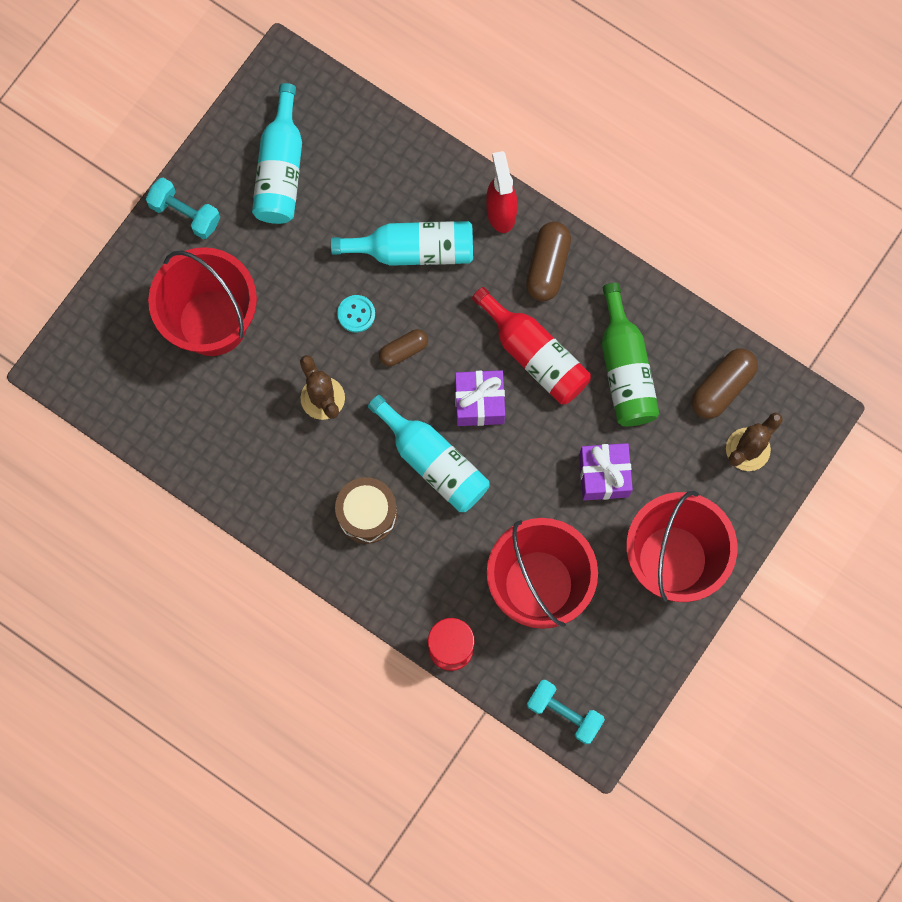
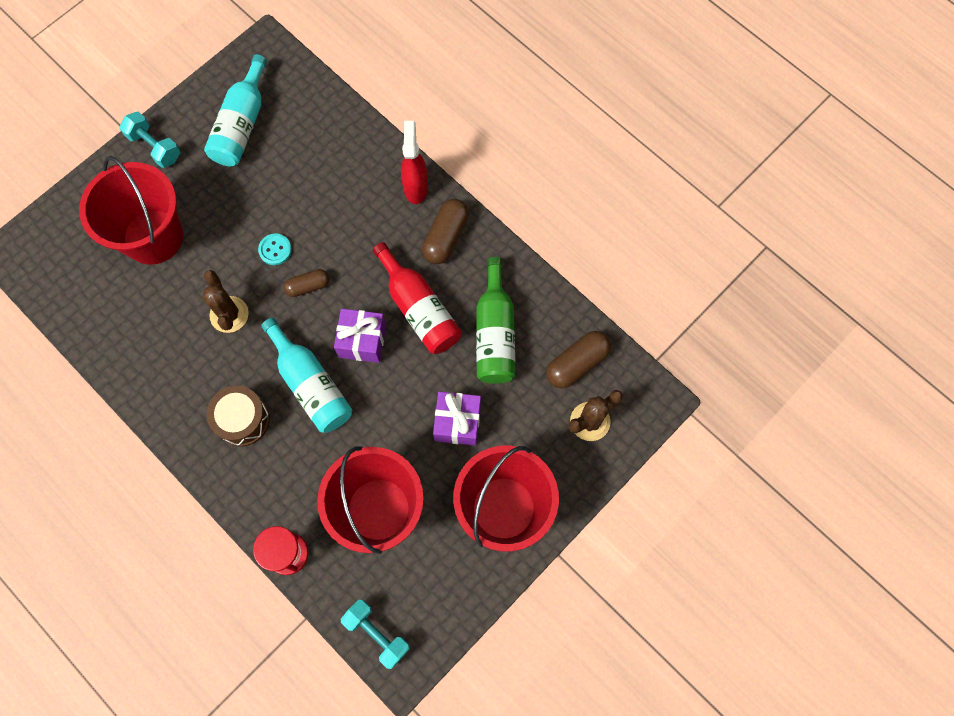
camera: 10 degrees right, 5 degrees down
(413, 250) = (336, 205): turquoise bottle -> none

